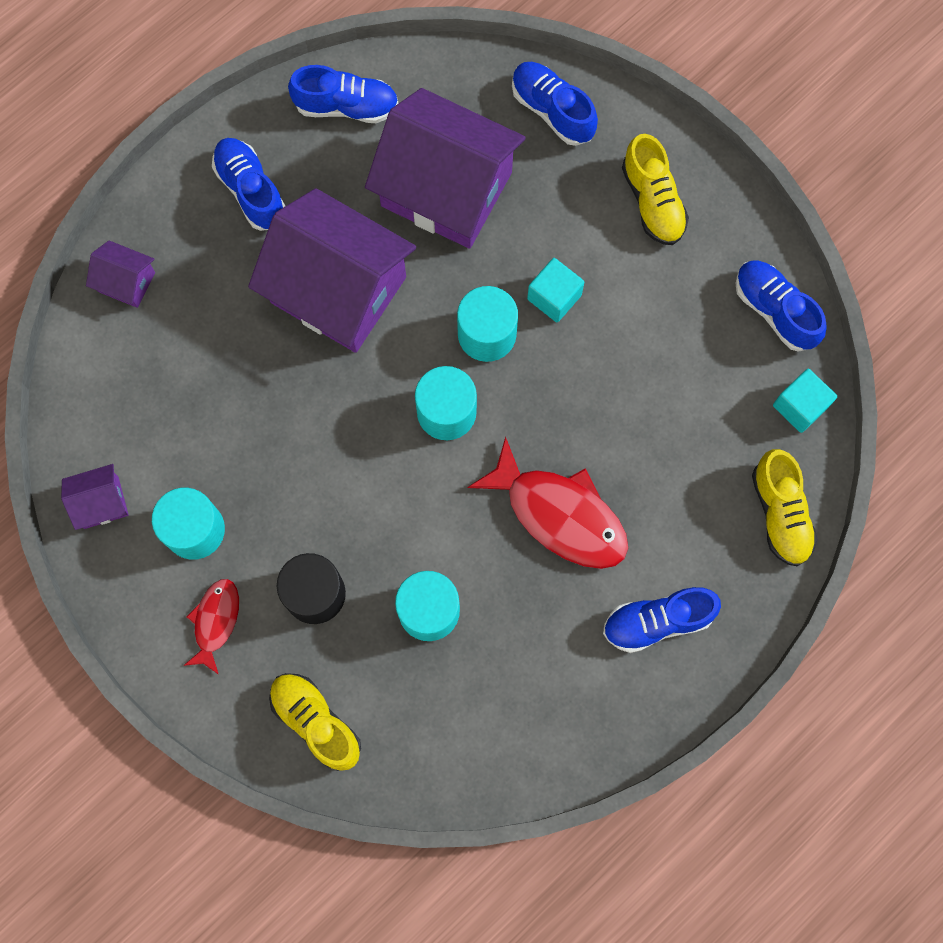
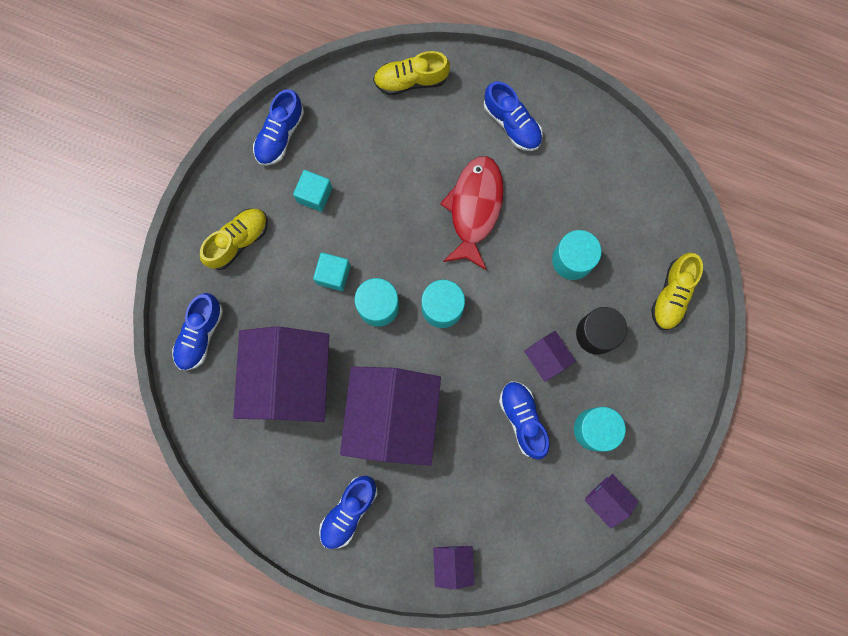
camera: 115 degrees left, 5 degrees up
(215, 621) = (644, 386): red fish -> none
(316, 513) = (547, 358): none -> purple house
(346, 106) = (258, 476): blue shoe -> blue shoe (523, 419)
(780, 513) = (411, 80): yellow shoe -> yellow shoe turned 150 degrees counterclockwise
(800, 406) = (337, 95): turquoise cube -> turquoise cube (314, 195)

